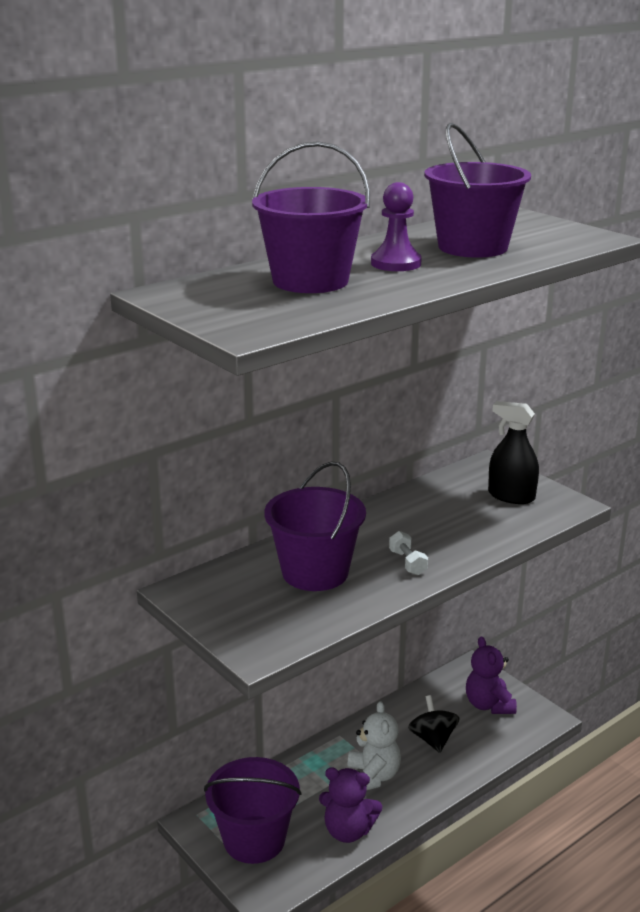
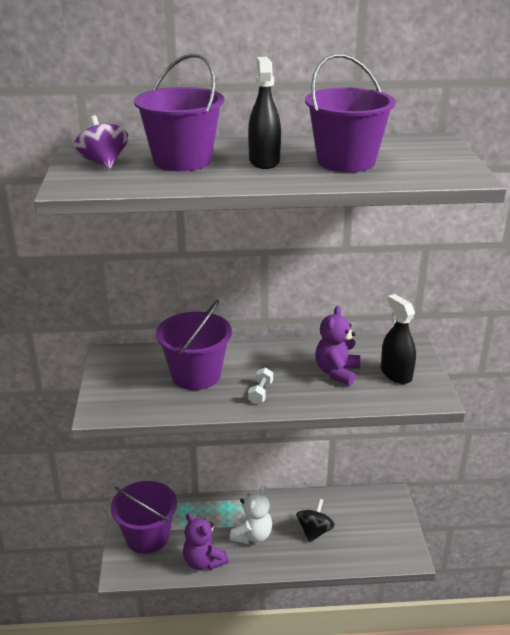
camera: 35 degrees right, 5 degrees up
(227, 302) = (103, 163): none -> purple spinning top
(396, 263) = (264, 161): purple pawn -> black spray bottle
(488, 705) = (377, 527): purple teddy bear -> purple teddy bear (337, 372)

